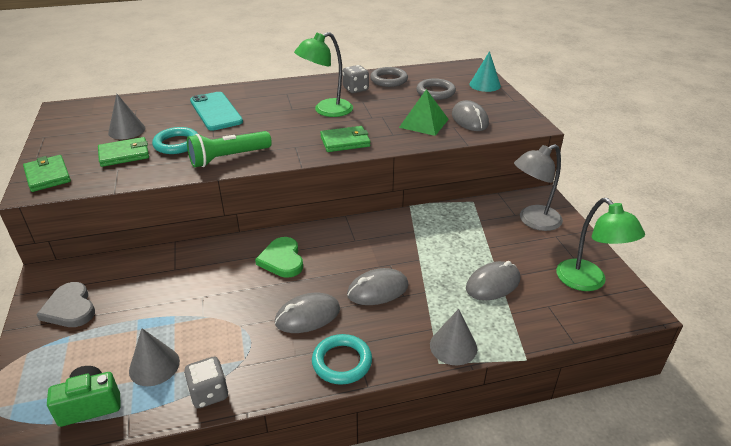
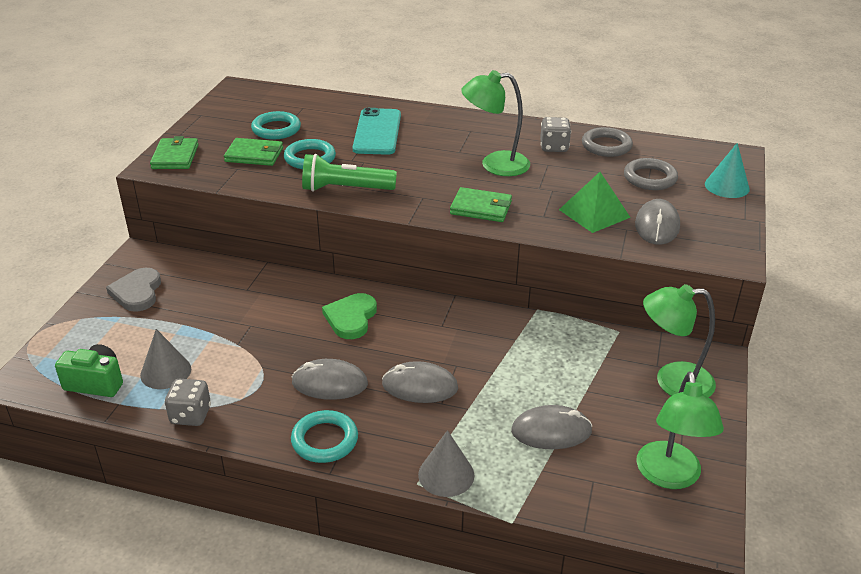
camera: 30 degrees right, 0 degrees up
(127, 130) = (276, 129): grey cone -> turquoise ring
(533, 221) = (672, 381): grey lamp -> green lamp

